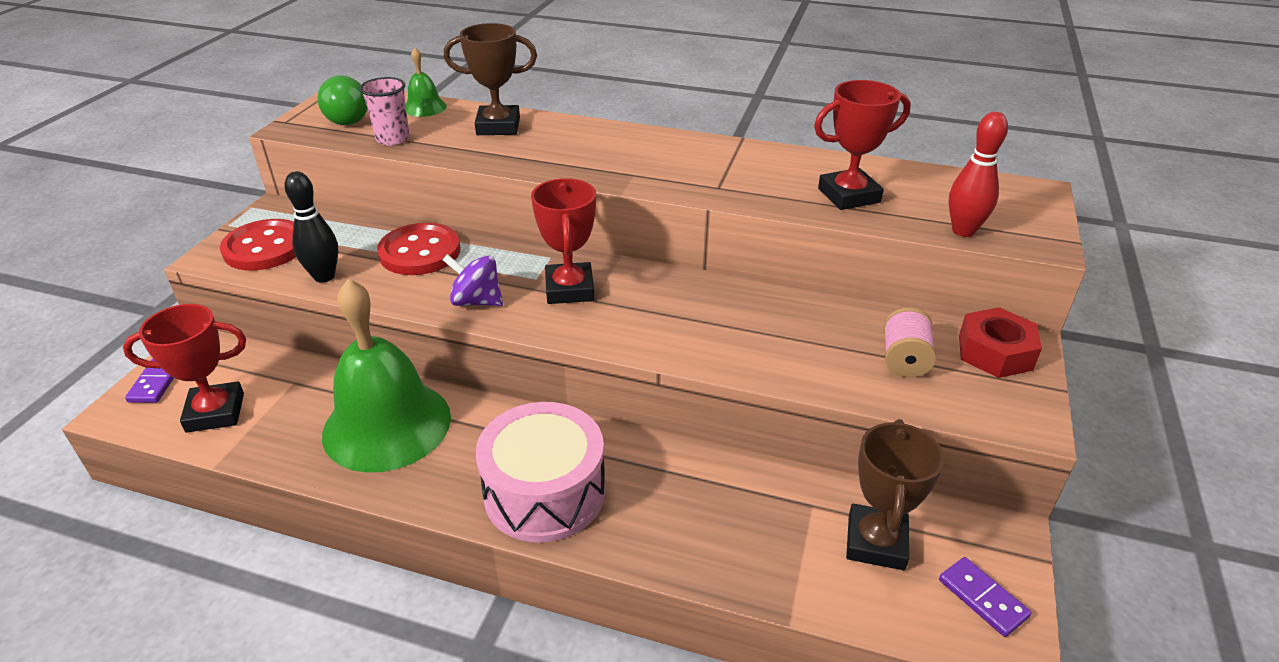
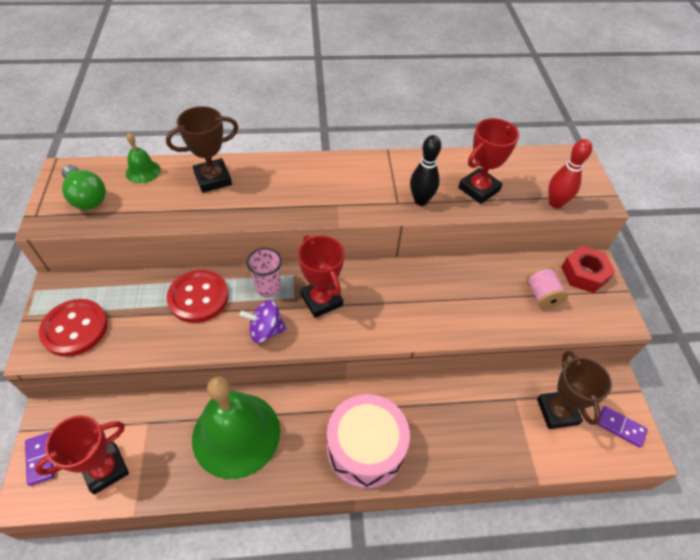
camera: 25 degrees left, 15 degrees up
(324, 276) = (141, 342): black bowling pin -> black bowling pin (420, 200)
(393, 139) = (139, 213): pink cup -> pink cup (268, 287)

